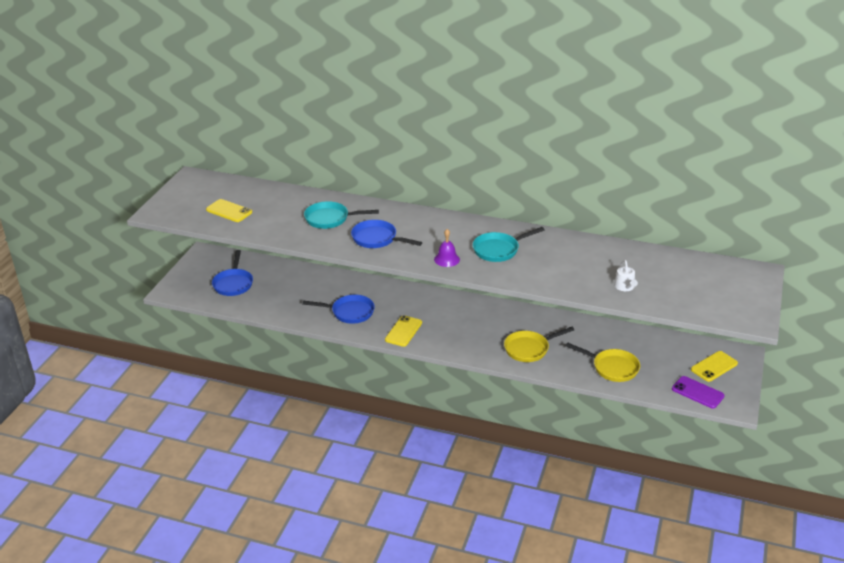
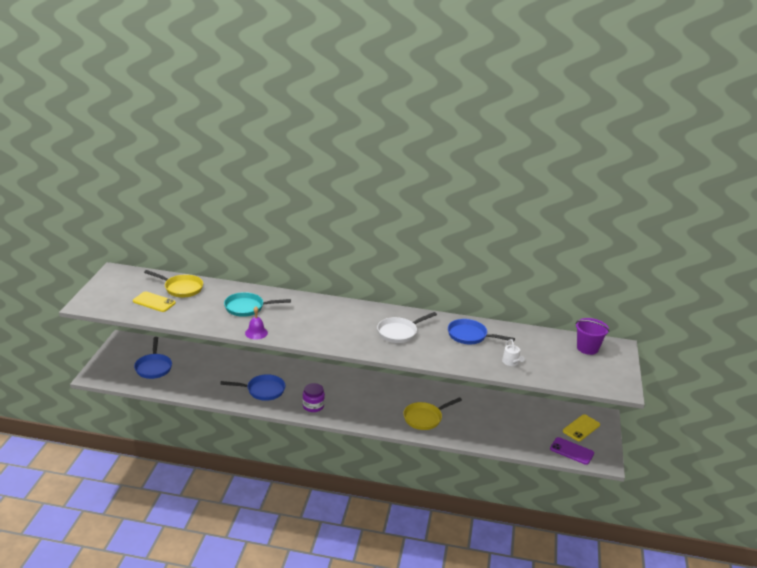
camera: 10 degrees left, 5 degrees down
(377, 239) = (292, 325): blue pan -> blue pan (470, 336)
(403, 331) = (313, 406): yellow phone -> purple jar
(447, 259) = (356, 341): purple bell -> purple bell (256, 333)
(498, 250) = (399, 332): turquoise pan -> white pan
(612, 368) = (497, 432): yellow pan -> yellow pan (181, 288)
(721, 273) = (587, 348): none -> purple bucket

